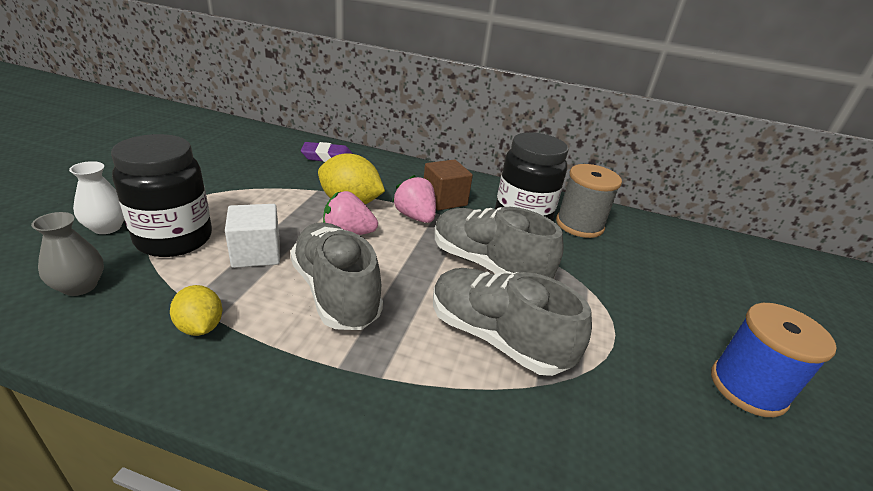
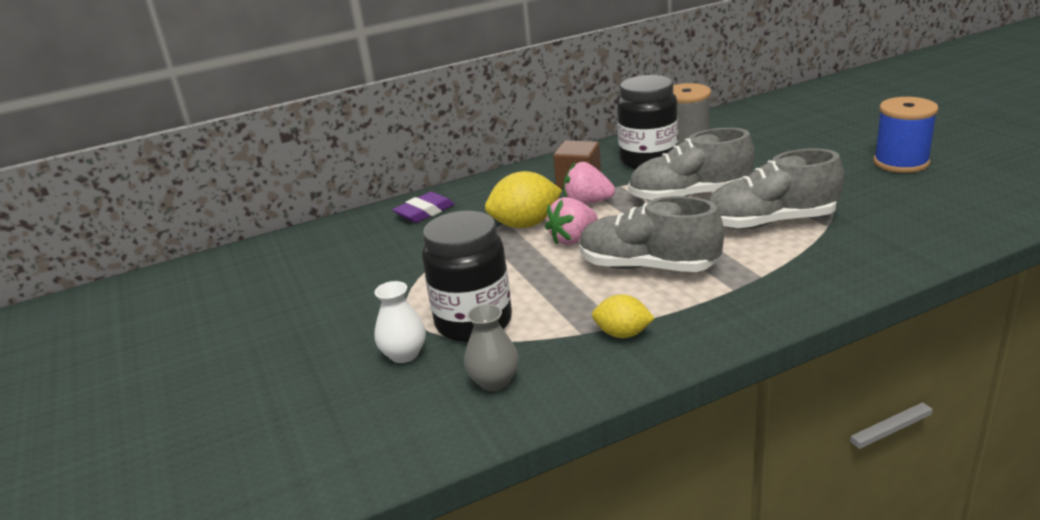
camera: 35 degrees left, 5 degrees down
(256, 253) = (549, 288): white cube -> none

